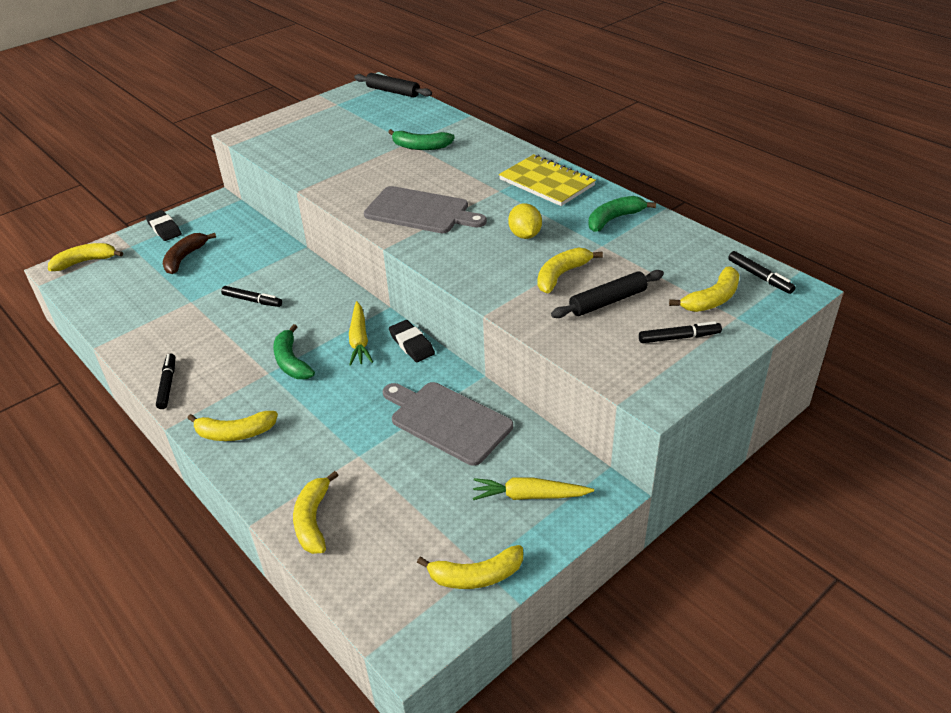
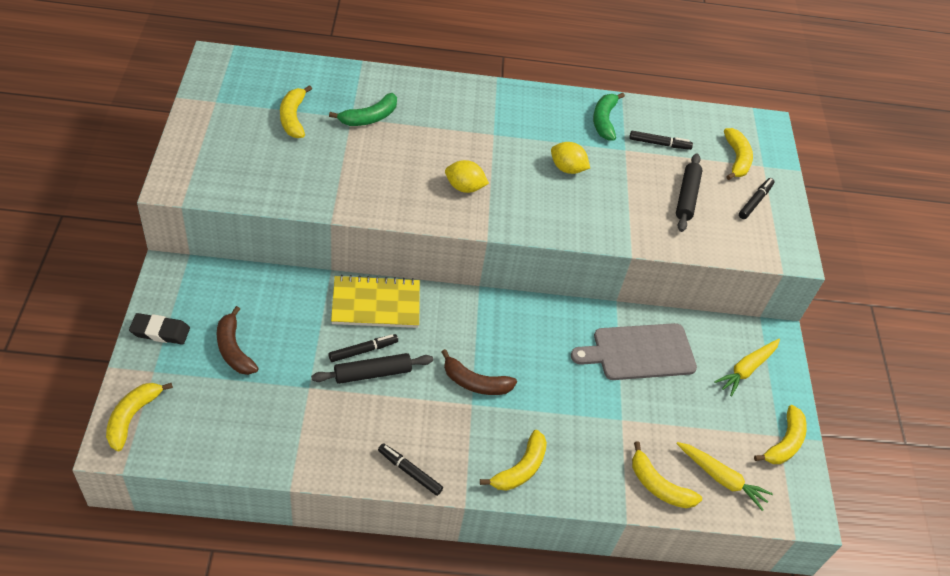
camera: 55 degrees left, 10 degrees up
(291, 362) = (475, 382): green banana -> brown banana
(359, 340) = (498, 329): yellow carrot -> yellow carrot (721, 478)
(393, 91) = (250, 61): black rolling pin -> black rolling pin (372, 373)
(412, 344) = (538, 308): black eraser -> none
(420, 211) = (464, 187): grey cutting board -> yellow lemon
(546, 182) = (517, 108): yellow notebook -> yellow notebook (376, 304)
(561, 275) = (634, 191): yellow banana -> yellow banana (293, 118)
(760, 277) = (739, 125): black marker -> black marker (659, 144)

